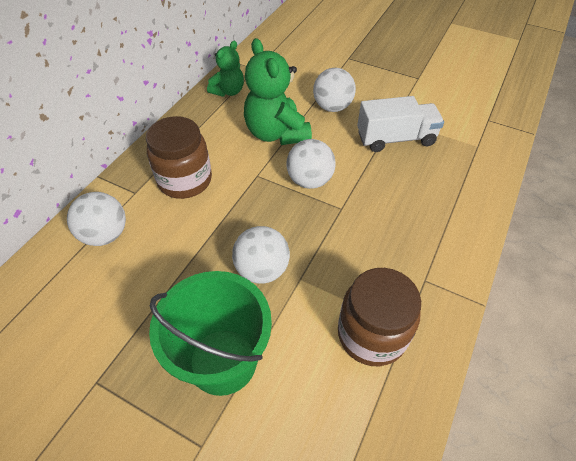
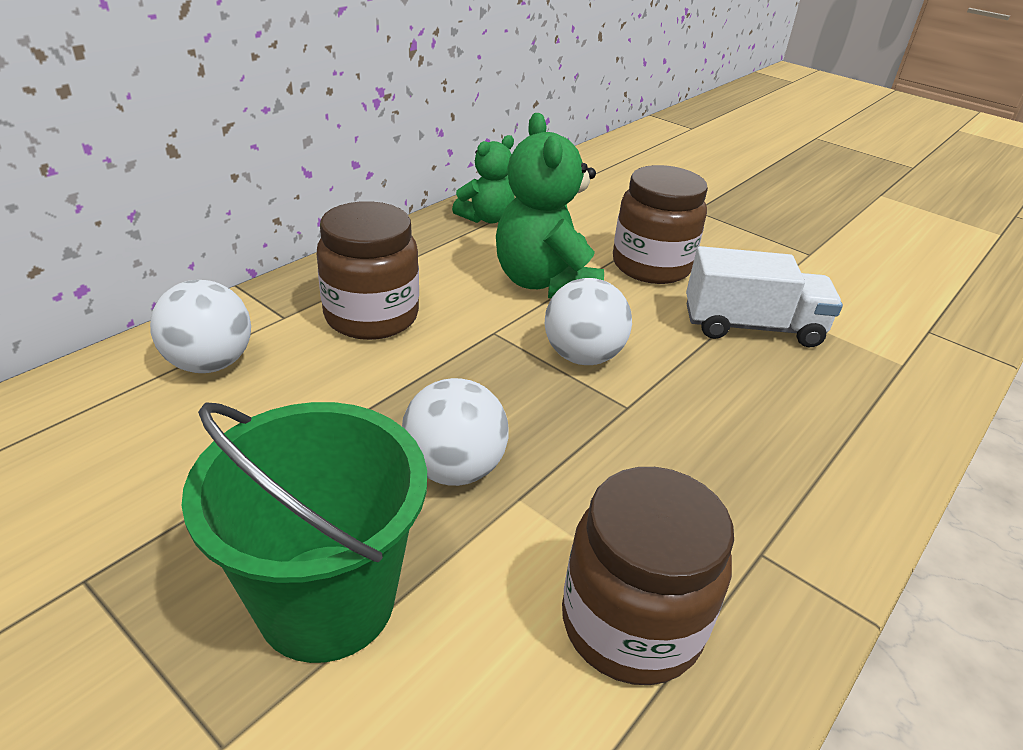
camera: 10 degrees right, 15 degrees down
(332, 107) = (651, 266): white ball -> brown jar

